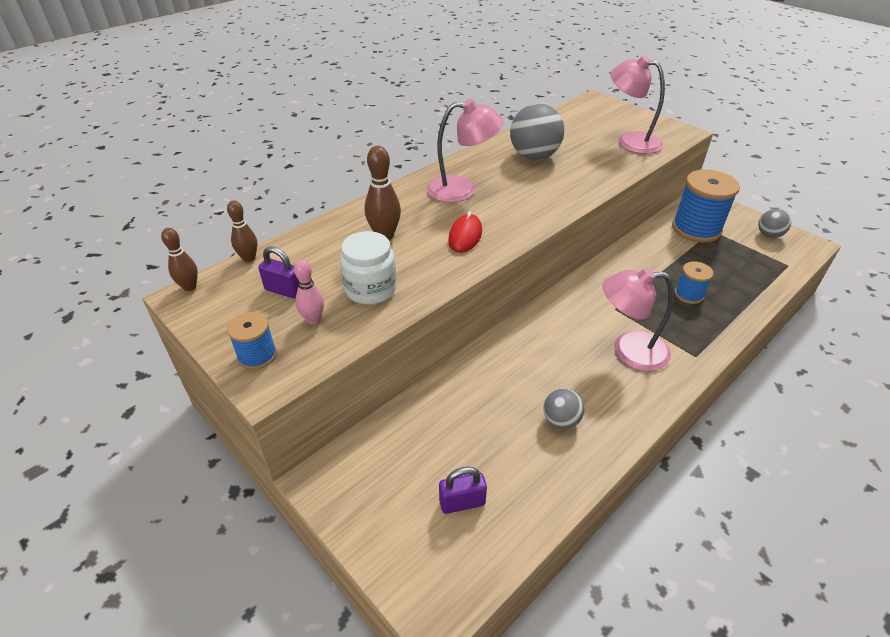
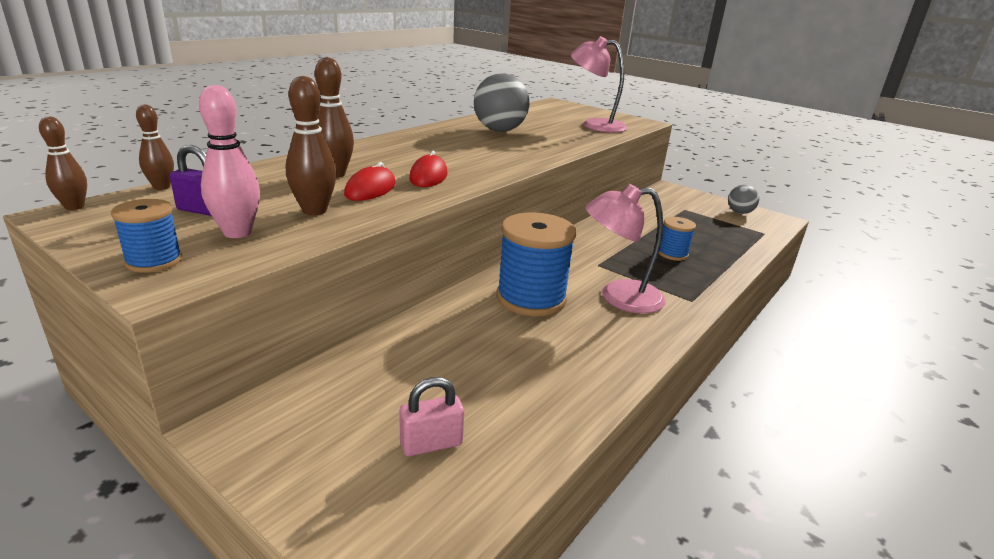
camera: 10 degrees left, 15 degrees down
(313, 320) = (237, 233): pink bowling pin -> pink bowling pin, size x1.52
(370, 289) = (314, 210): white jar -> brown bowling pin
(415, 257) = (370, 189): none -> red mouse
(462, 190) = (424, 148): pink lamp -> none
(462, 502) = (431, 444): purple padlock -> pink padlock
(561, 420) = (550, 358): grey ball -> none
(696, 229) = (668, 208): blue spool -> blue spool (531, 298)

